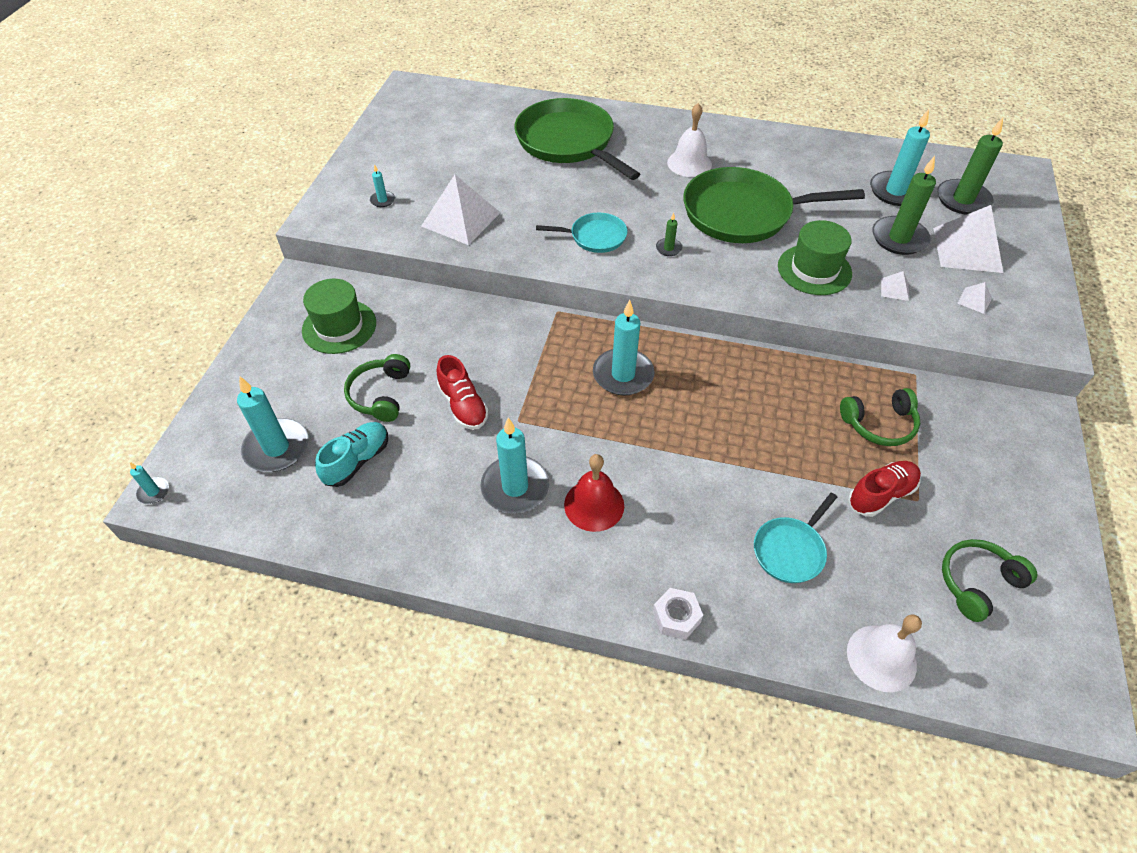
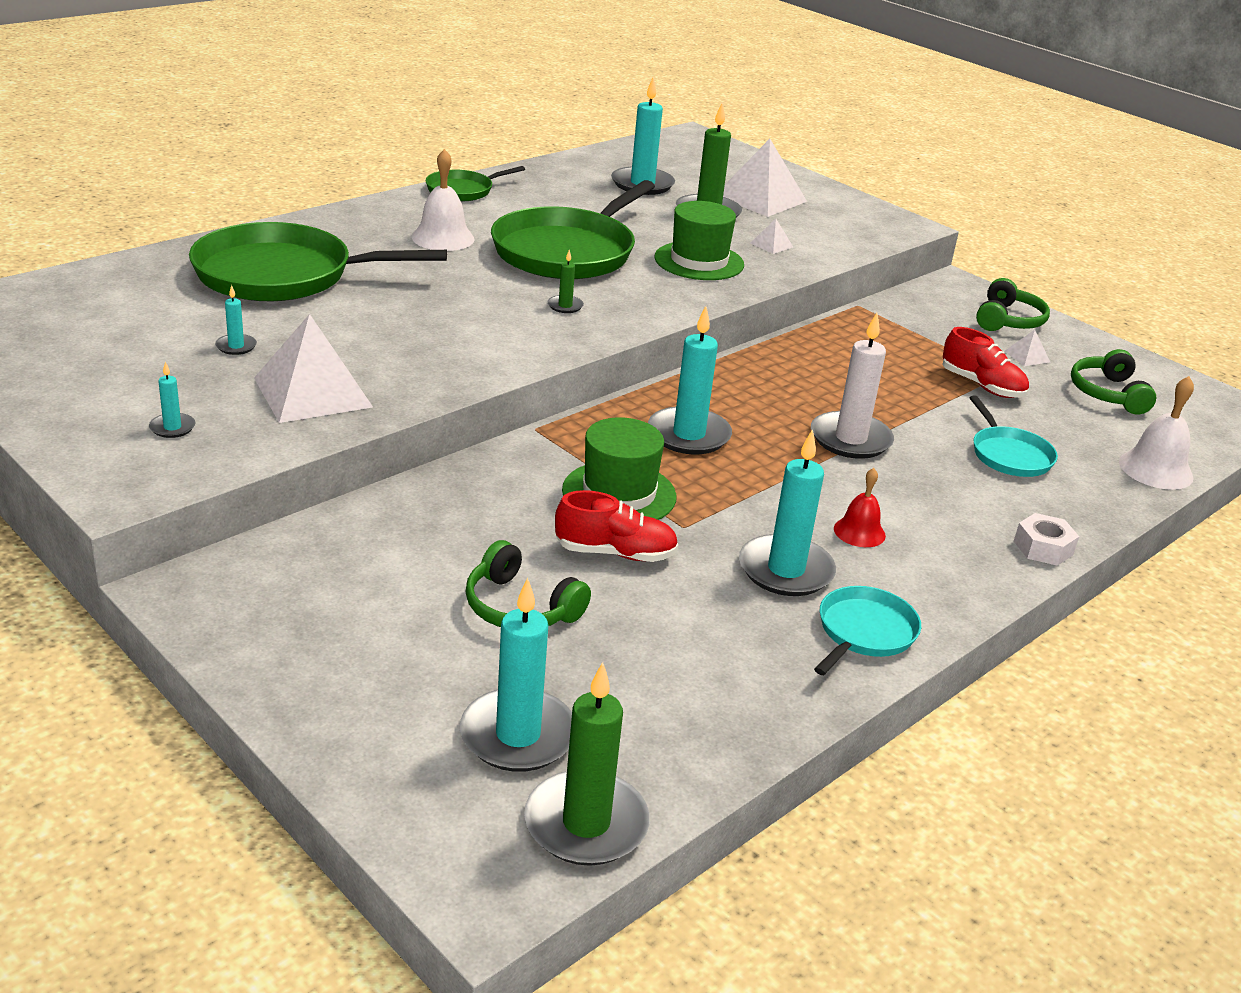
camera: 60 degrees left, 20 degrees down
(153, 492) = (472, 900): turquoise candle -> turquoise candle (236, 346)
(339, 326) = (337, 591): green hat -> green hat (619, 493)
(357, 461) = (621, 671): turquoise shoe -> none
(594, 505) = (859, 532): red bell -> red bell, size x0.65
(595, 237) = (483, 332): turquoise pan -> turquoise pan (864, 632)
(708, 452) = (850, 439): none -> white candle
(763, 136) = (462, 190): none -> green pan
(879, 424) = (900, 347): green headphones -> green headphones (1008, 320)
(881, 495) = (982, 386): red shoe -> red shoe turned 135 degrees clockwise
(962, 200) = (695, 169): green candle -> green candle (586, 823)
(974, 300) = (826, 225): white pyramid -> white pyramid (1027, 356)

